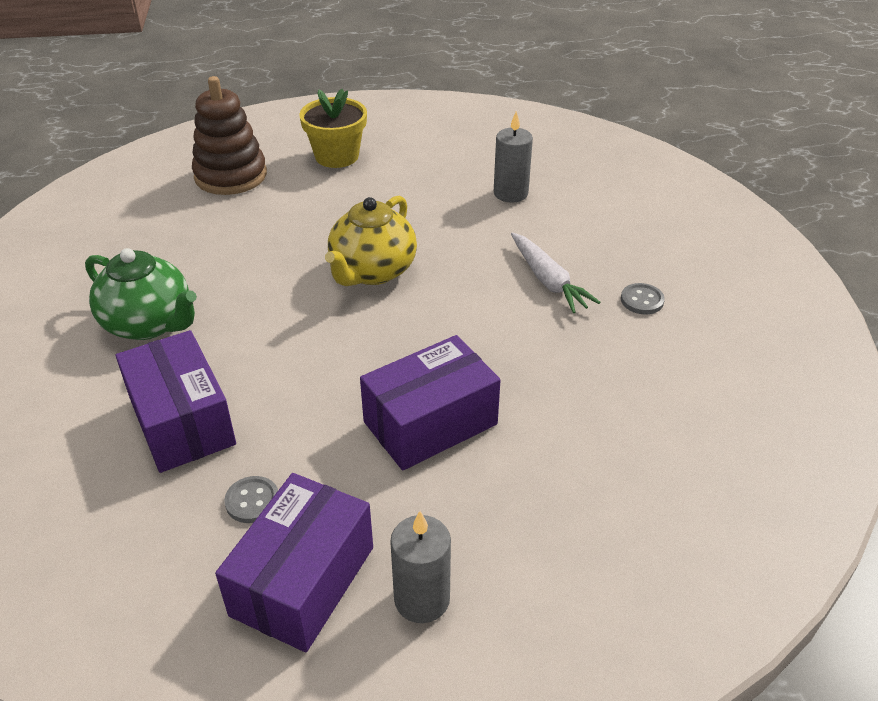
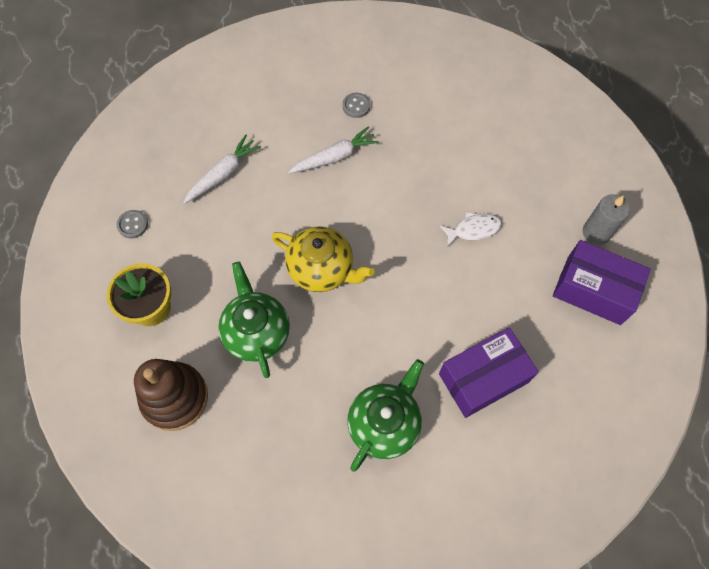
camera: 90 degrees left, 25 degrees up
(252, 501) = (543, 324): grey button -> grey button (132, 225)
(294, 224) = (256, 332): none -> green teapot
(430, 423) = (473, 229): purple box -> white fish
(510, 193) = (223, 174): grey candle -> white carrot

